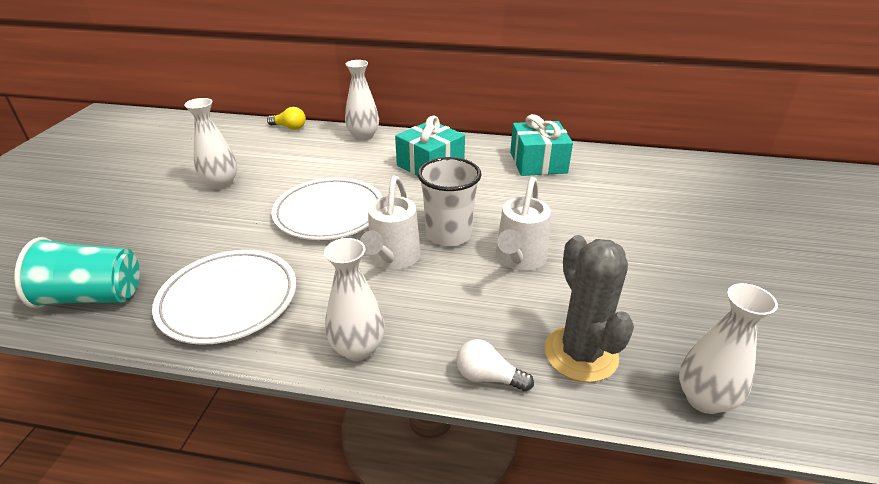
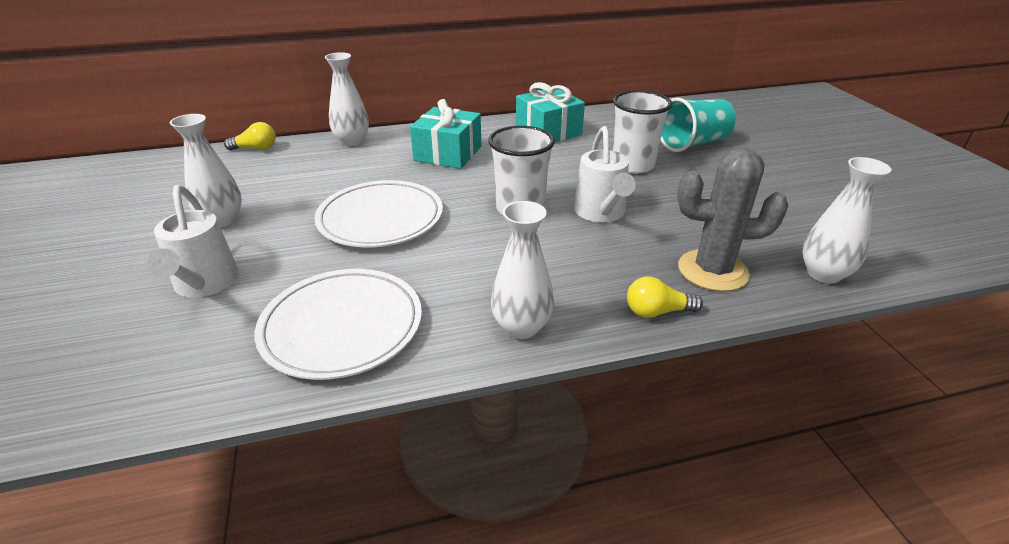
camera: 25 degrees left, 0 degrees up
(93, 296) = (161, 374): turquoise cup -> turquoise cup (692, 143)
(392, 259) = (484, 243): white watering can -> white watering can (204, 285)
(488, 377) = (657, 312): white light bulb -> yellow light bulb
(580, 354) = (712, 271): grey cactus -> grey cactus turned 45 degrees counterclockwise
(592, 217) = (632, 165): none -> white cup

